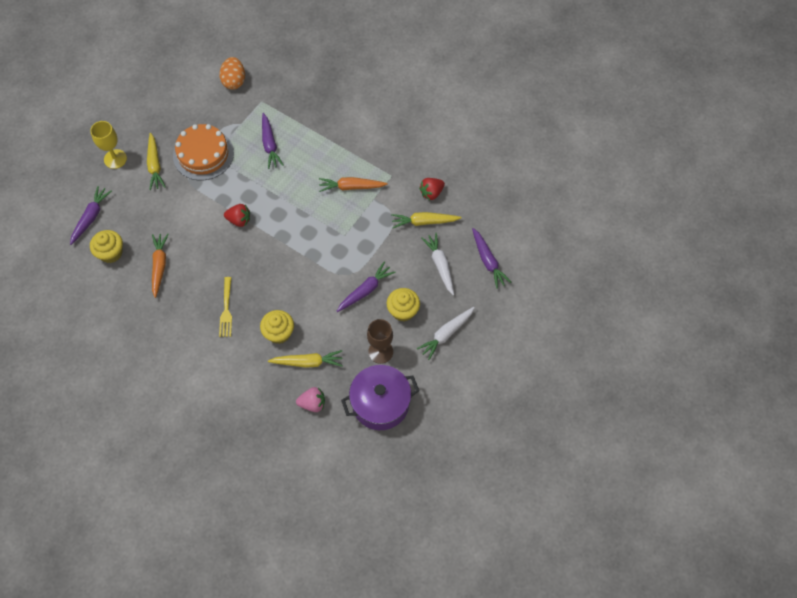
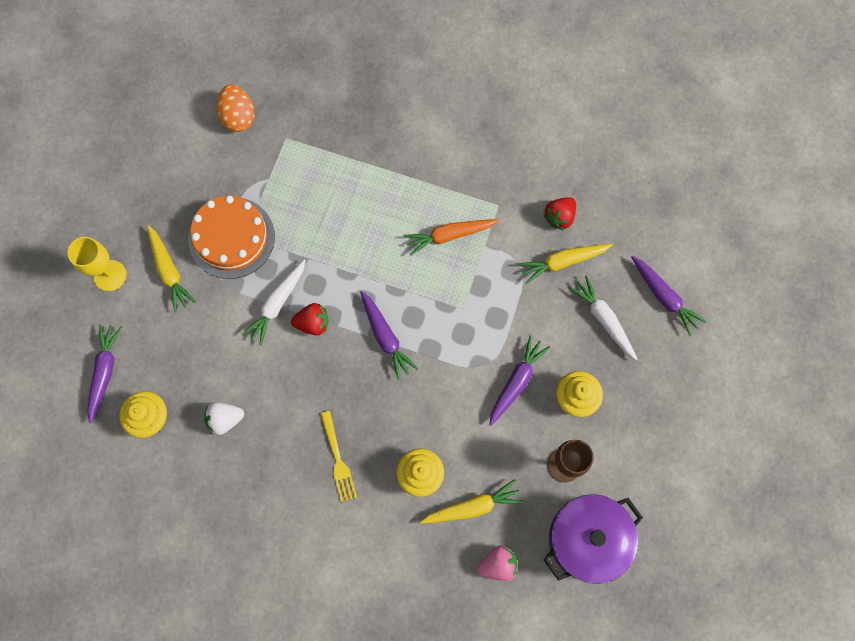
camera: 15 degrees left, 10 degrees up
(159, 266) = (225, 419): orange carrot -> white strawberry
(270, 145) = (319, 200): purple carrot -> purple carrot (385, 337)
(446, 334) = (642, 416): white carrot -> white carrot (277, 304)

